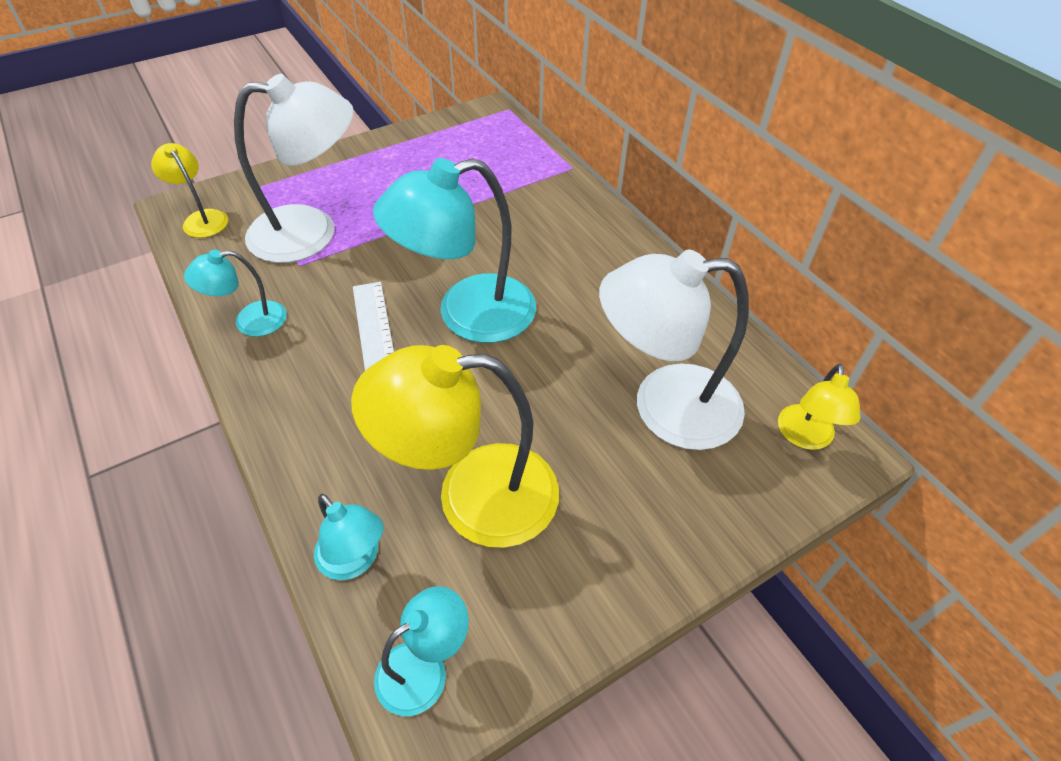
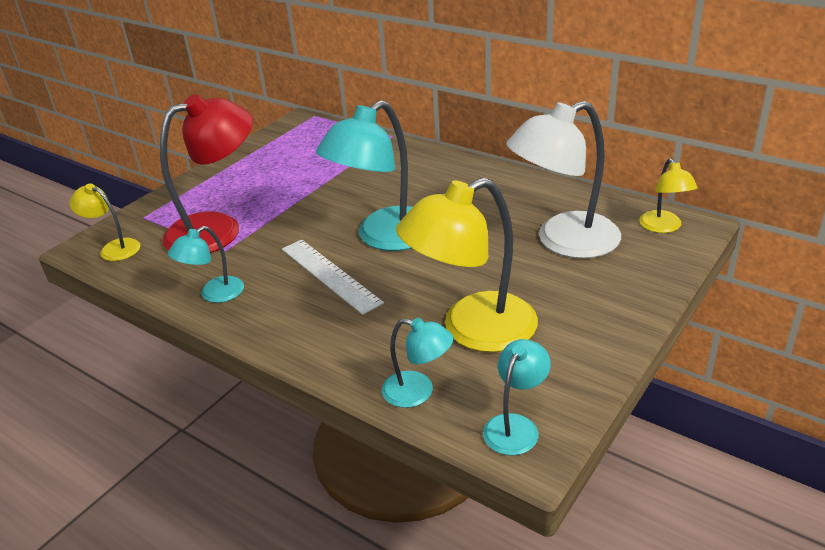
camera: 20 degrees left, 15 degrees down
(311, 233) = (218, 229): white lamp -> red lamp

